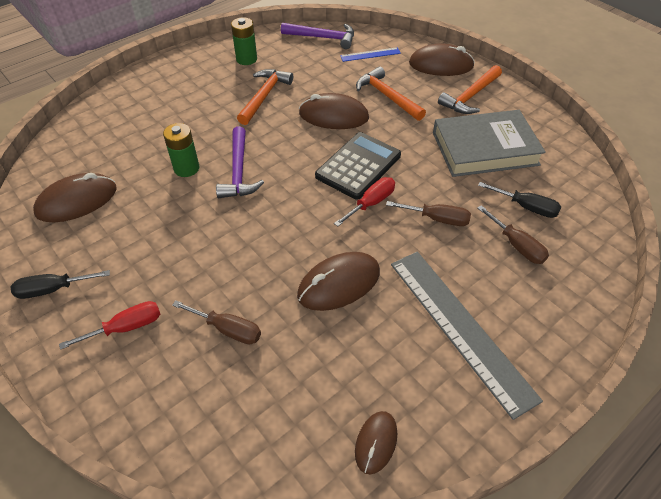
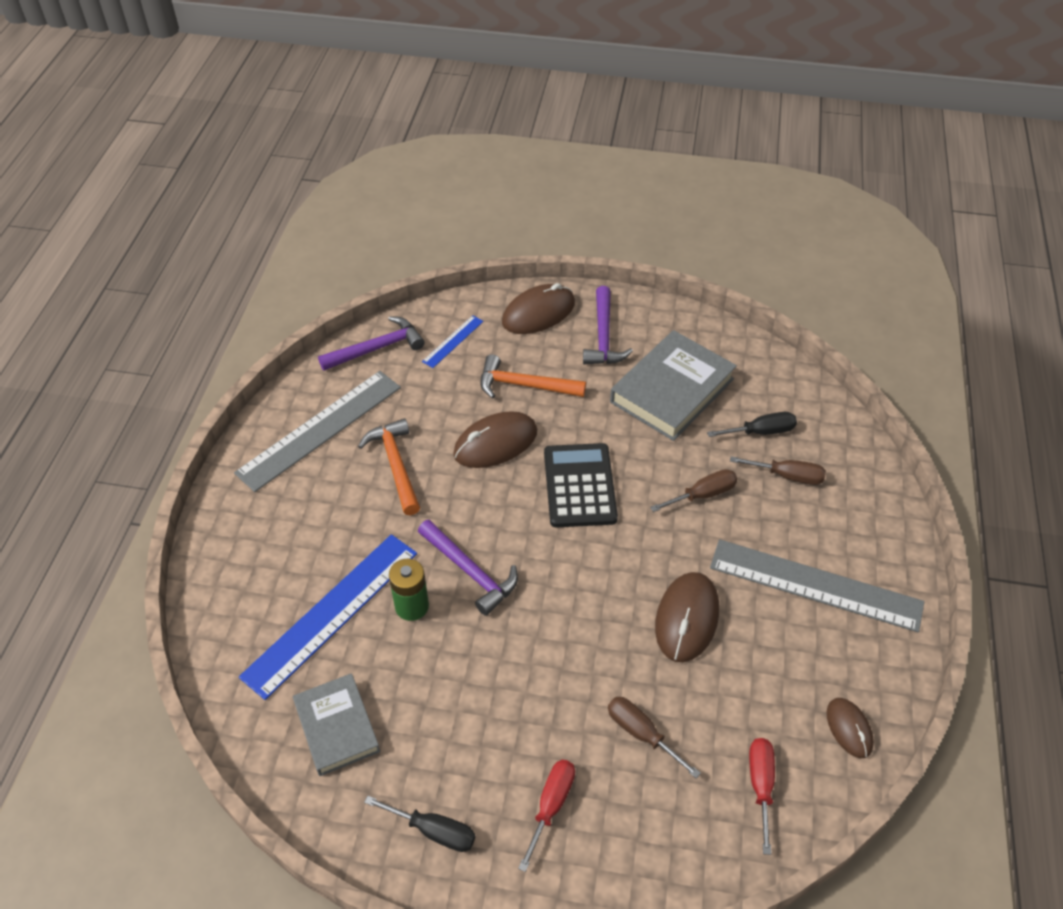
camera: 40 degrees left, 0 degrees up
(53, 289) = (434, 831): black screwdriver -> black screwdriver turned 105 degrees counterclockwise
(77, 201) = (337, 727): brown mouse -> grey book
(144, 146) = (332, 613): none -> blue ruler
(228, 329) = (641, 733): brown screwdriver -> brown screwdriver turned 120 degrees counterclockwise
(246, 59) = (320, 429): green battery -> grey ruler
(371, 203) = (632, 518): red screwdriver -> red screwdriver (760, 785)
(470, 96) = (603, 336): orange hammer -> purple hammer

